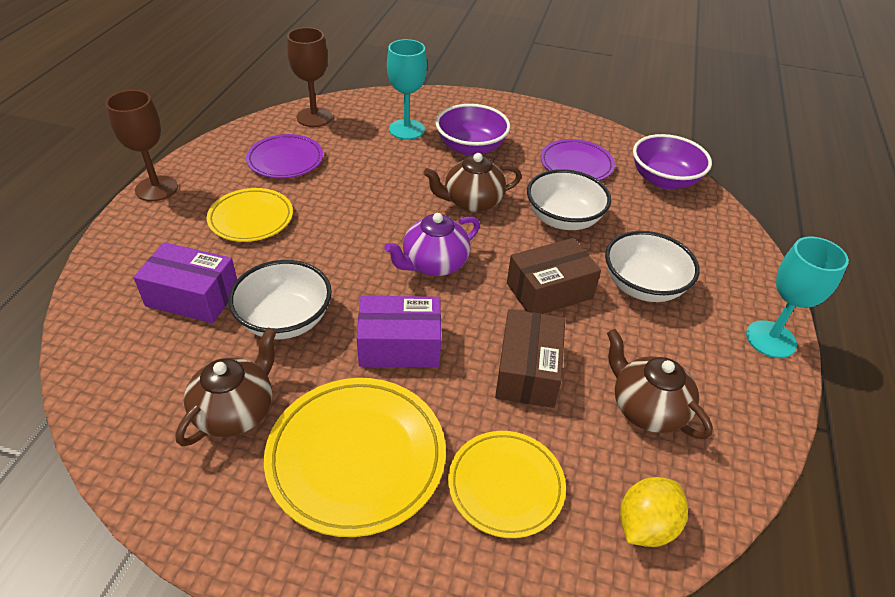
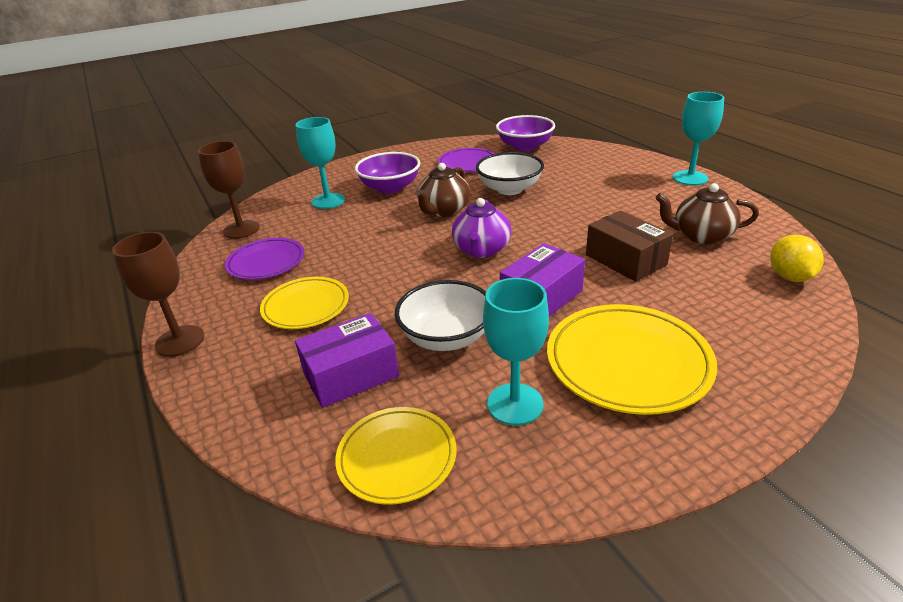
camera: 40 degrees left, 10 degrees down
(236, 411) = (515, 404): brown teapot -> turquoise goblet
(506, 485) = (714, 311): yellow plate -> yellow plate (397, 457)
(549, 290) = (565, 221): brown box -> none
(643, 286) = (602, 192): white bowl -> none

